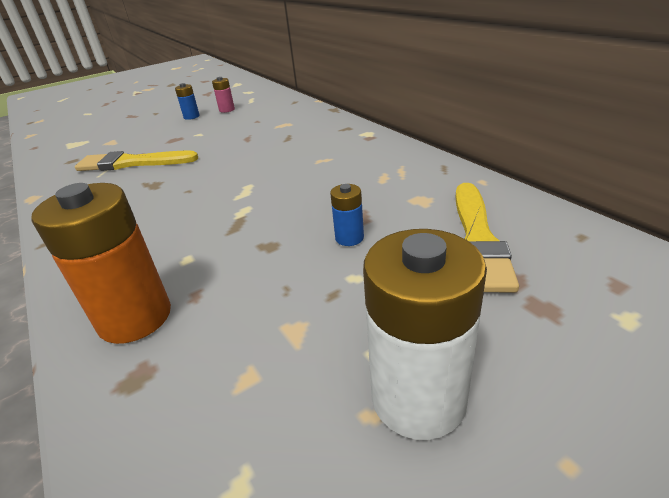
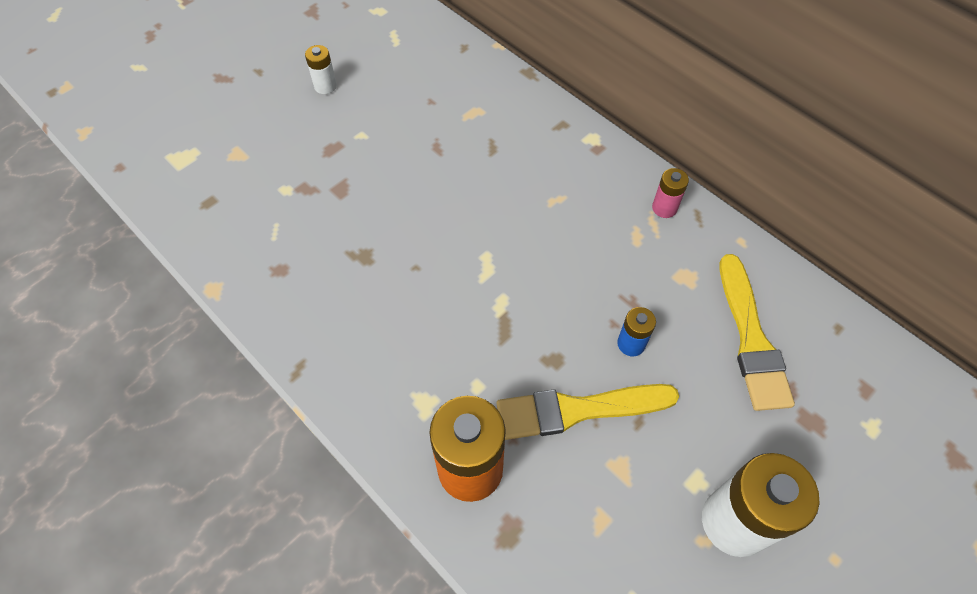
camera: 15 degrees left, 25 degrees up
(132, 163) = (306, 209): yellow brush -> yellow brush (577, 410)
(191, 117) = (325, 86): blue battery -> white battery
(227, 110) = (371, 68): pink battery -> pink battery (664, 208)

